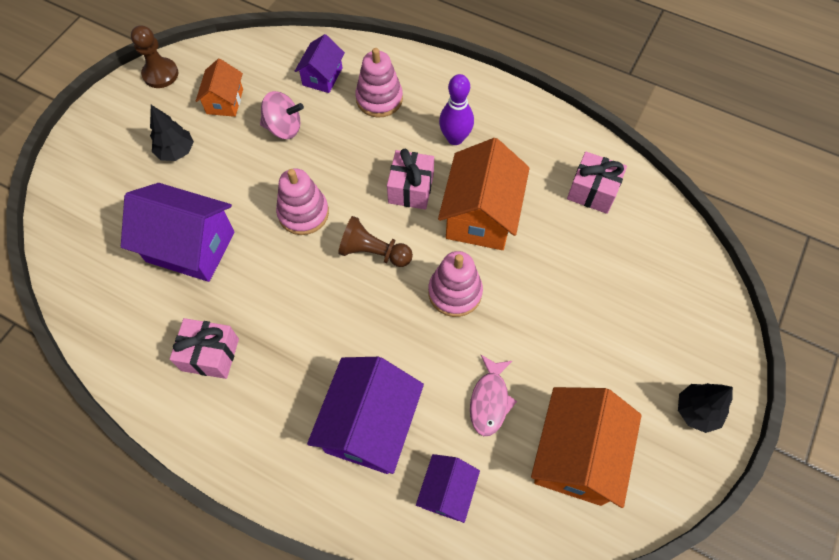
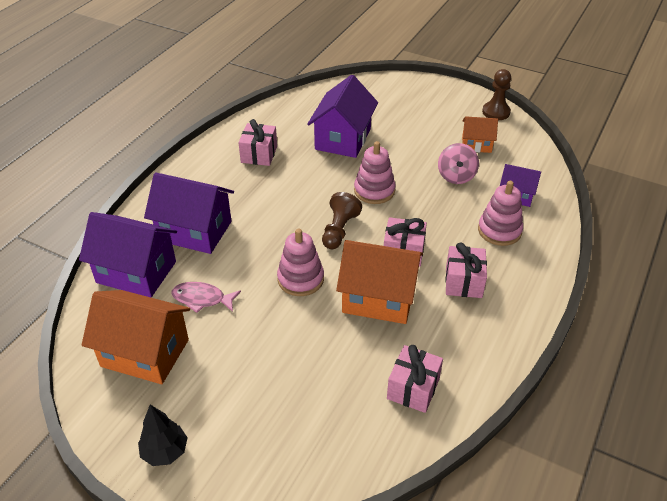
camera: 90 degrees right, 20 degrees down
(176, 152) = (424, 126): black tree -> none
(447, 492) = (136, 272): purple house -> purple house, size x1.80
(455, 138) = (463, 282): purple bowling pin -> pink gift

